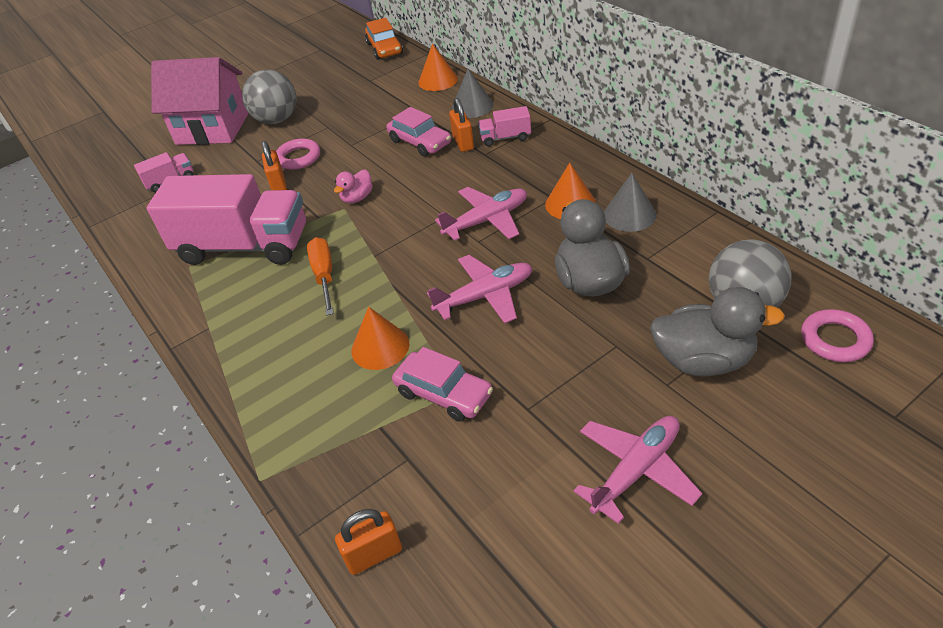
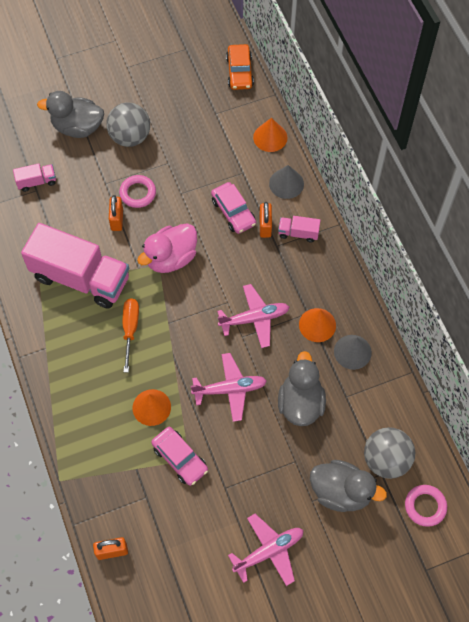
camera: 10 degrees right, 20 degrees up
(213, 128) = (78, 127): pink house -> grey duck
(357, 198) = (171, 258): pink duck -> pink duck, size x1.92

